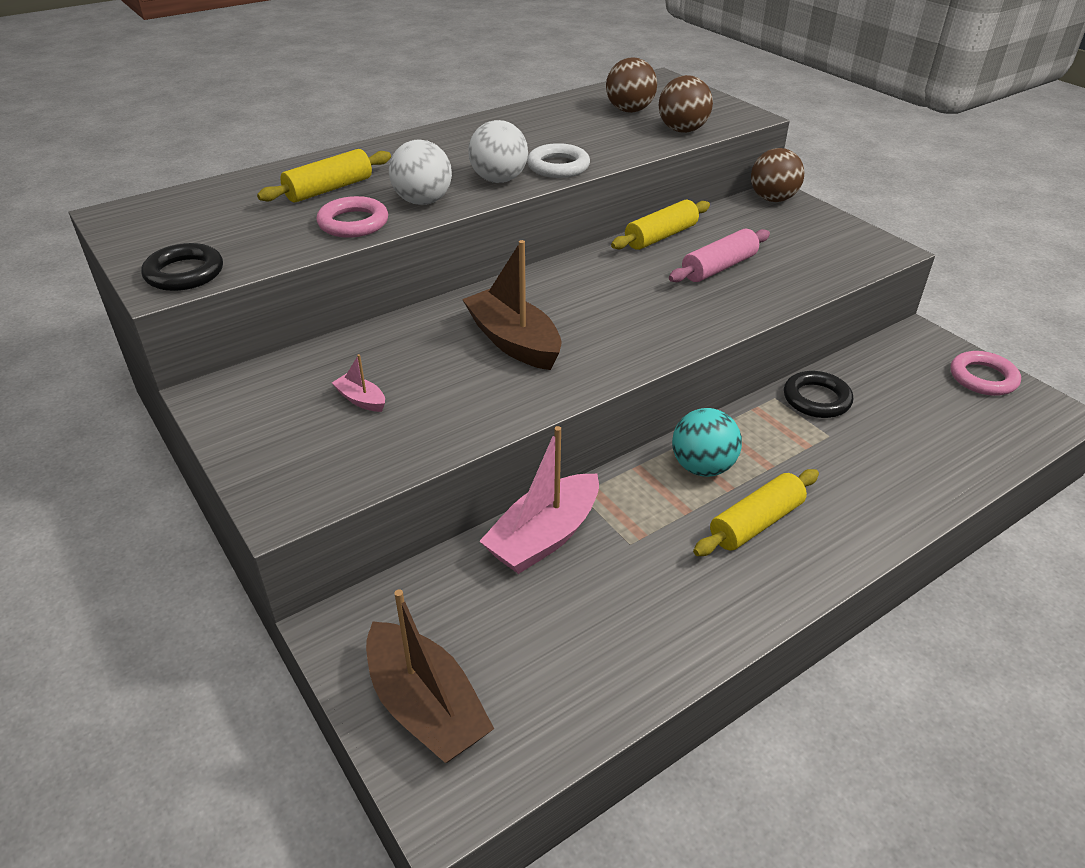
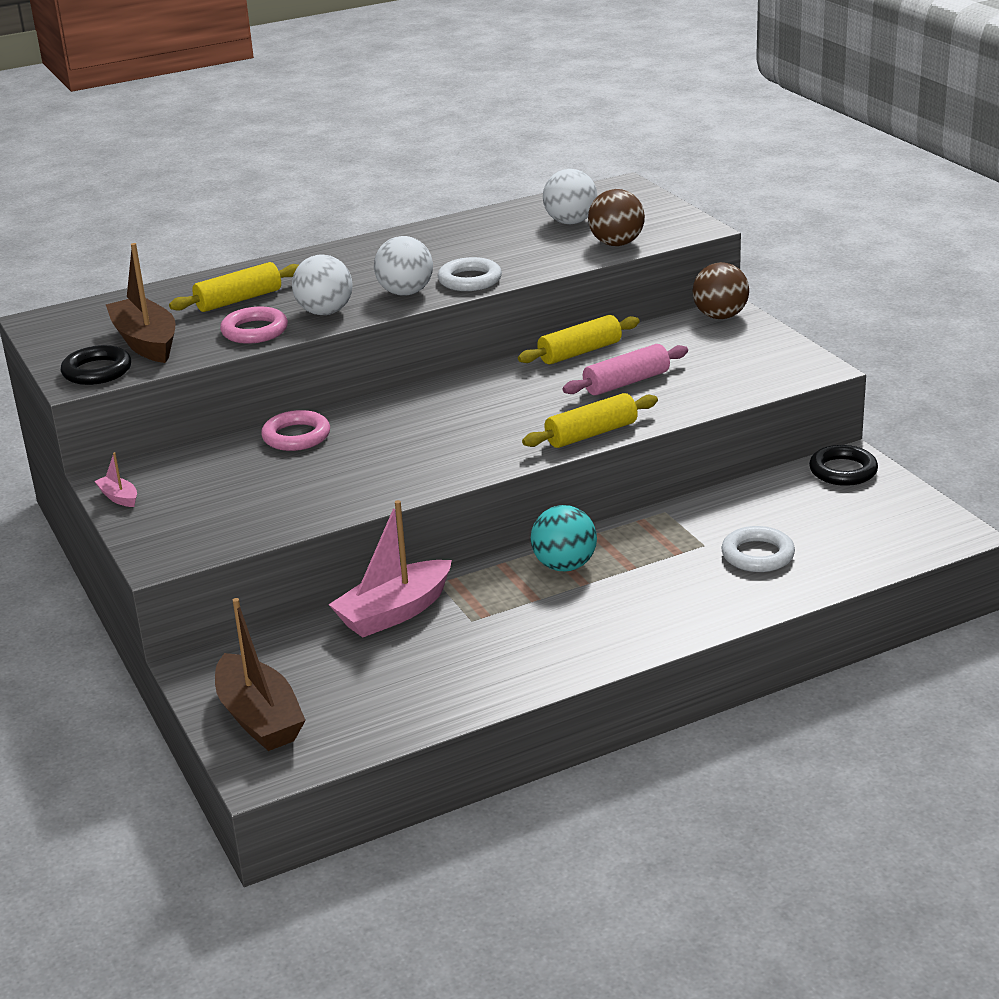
camera: 10 degrees right, 10 degrees down
(361, 400) = (241, 486): pink boat -> pink boat (119, 497)
(514, 342) = (394, 443): brown boat -> brown boat (146, 342)
(629, 110) = (570, 222): brown ball -> white ball
(755, 523) = (596, 610): yellow rolling pin -> yellow rolling pin (591, 434)
(816, 399) = (707, 514): black ring -> black ring (843, 471)
(886, 446) = (757, 555): none -> white ring
(983, 378) = (896, 500): pink ring -> pink ring (296, 436)

